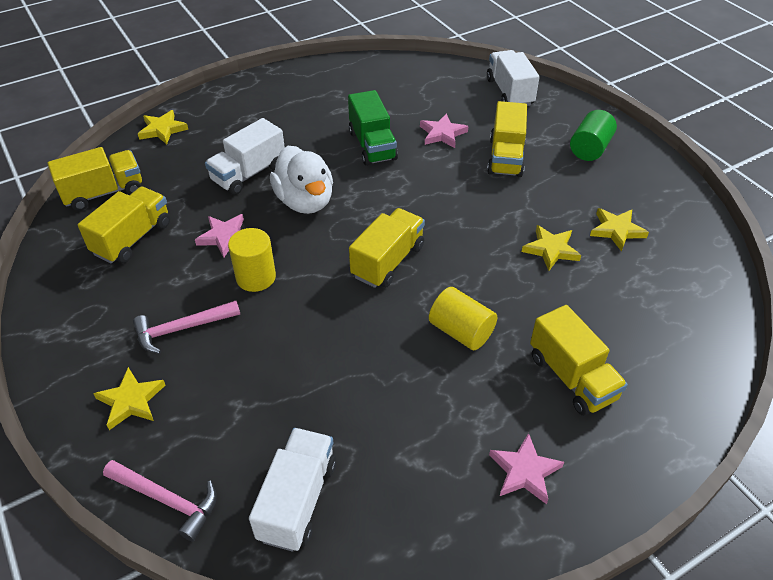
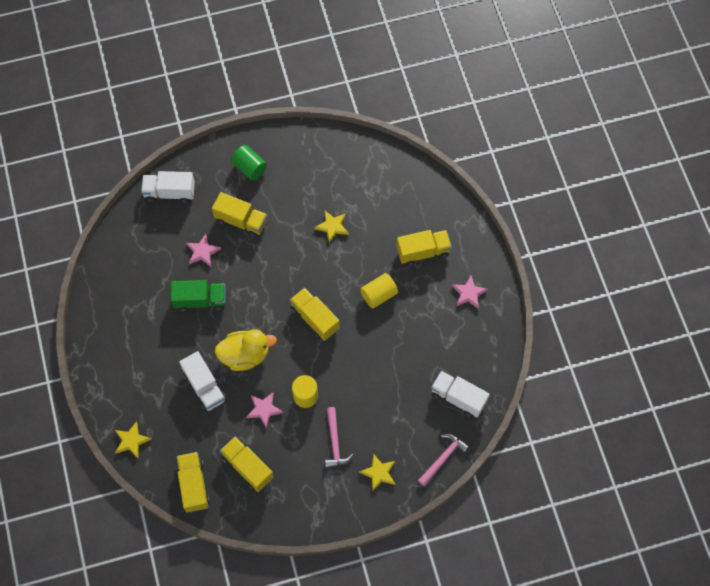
camera: 75 degrees left, 20 degrees up
(305, 201) = (245, 355): white duck -> yellow duck
(616, 230) = (328, 185): yellow star -> none

